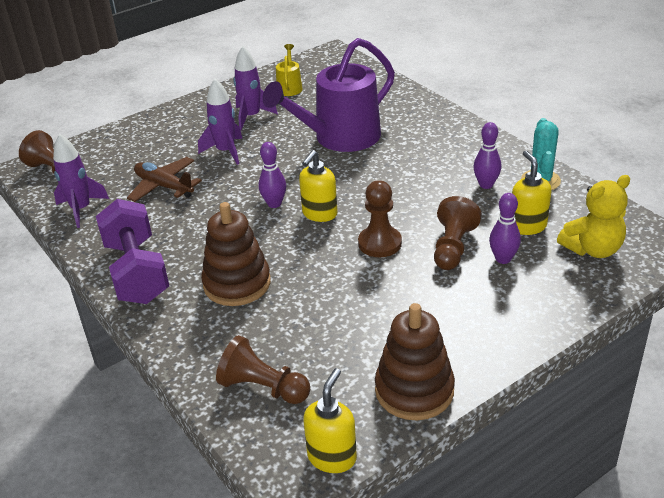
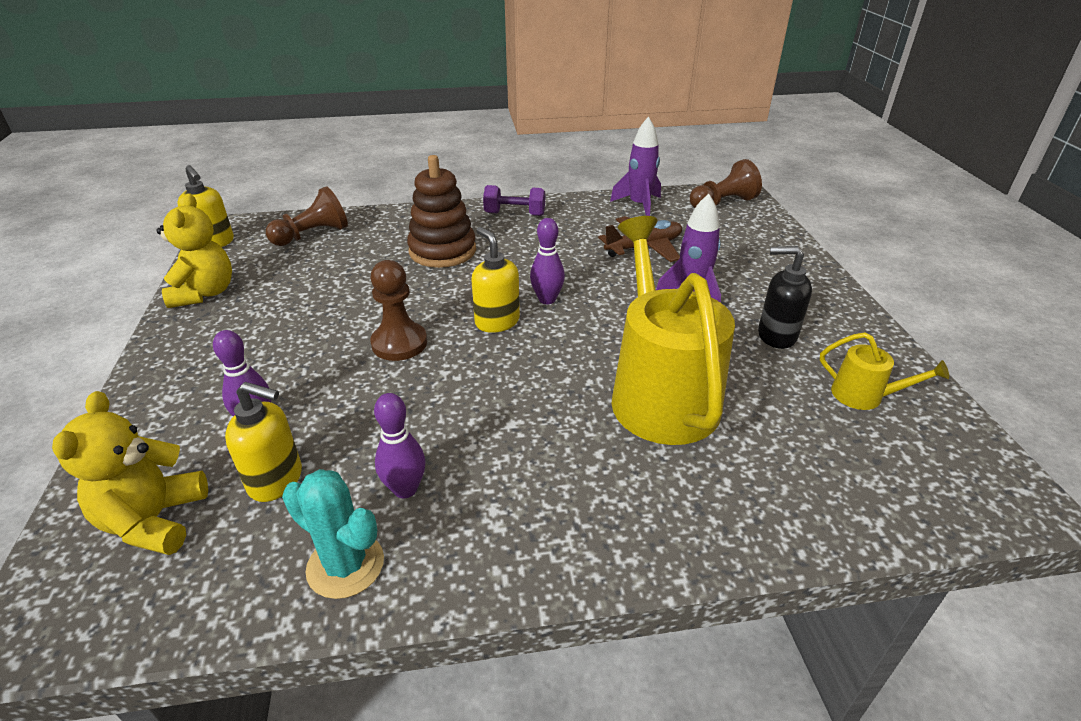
camera: 115 degrees right, 0 degrees up
(137, 272) = (514, 214): purple dumbbell -> purple dumbbell, size x0.56
(251, 117) = (776, 336): purple rocket -> black soap dispenser
(339, 138) = (659, 392): purple watering can -> yellow watering can
(414, 390) = (204, 293): brown stacking toy -> yellow teddy bear
(453, 247) = (326, 392): brown pawn -> none

